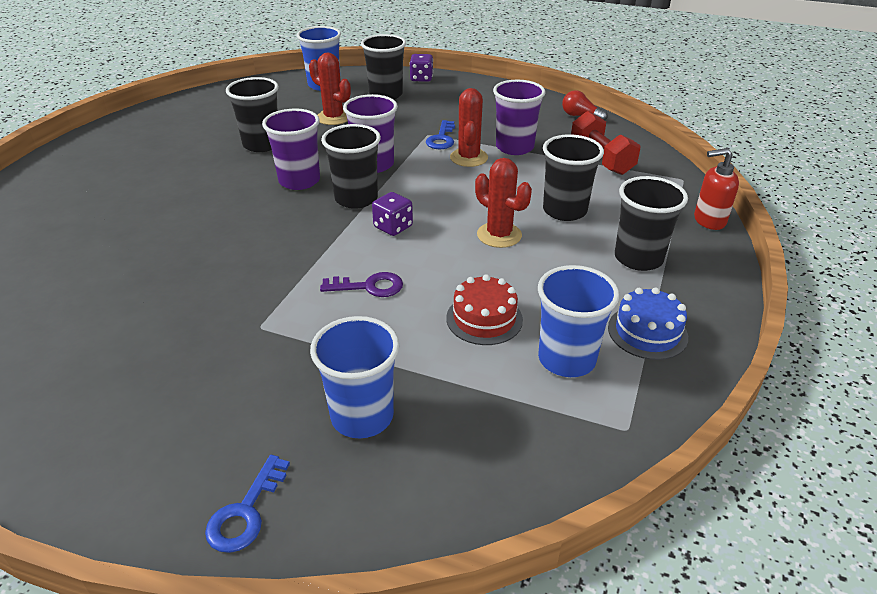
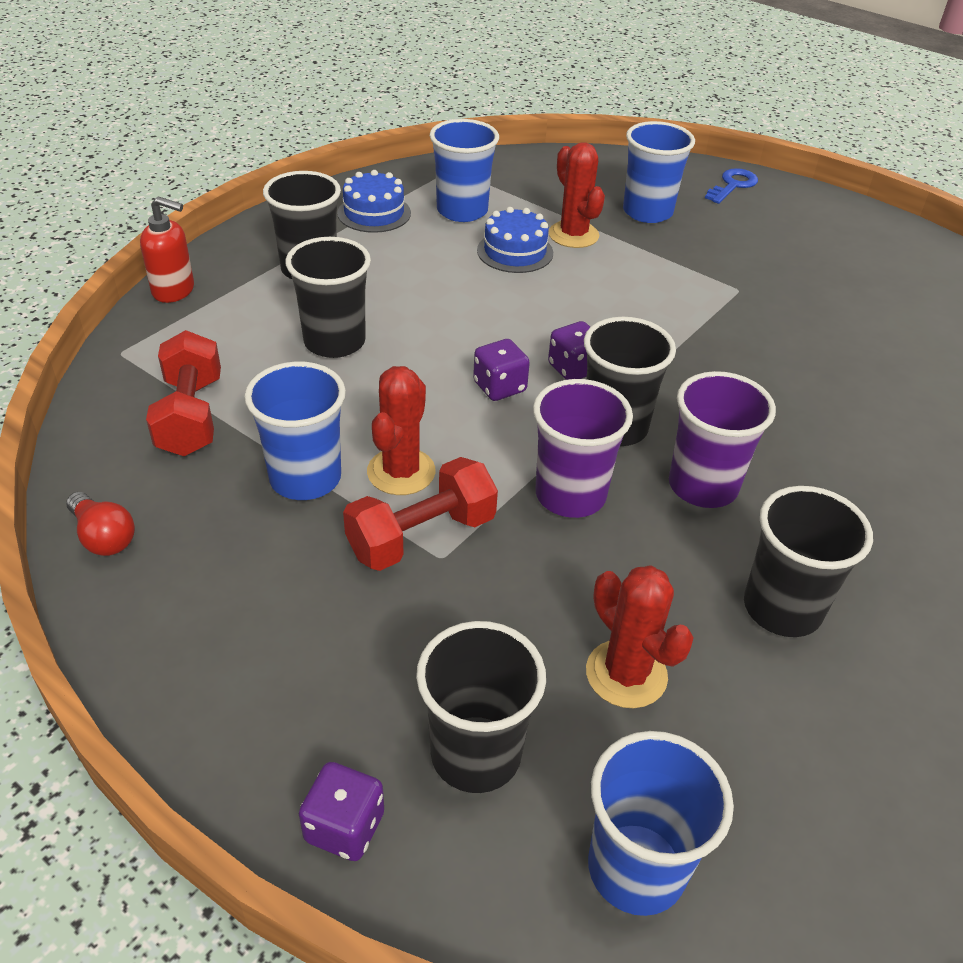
camera: 165 degrees left, 5 degrees up
(369, 287) = (622, 303): purple key -> none
(438, 206) = (499, 387): none -> purple dice
(441, 138) = (421, 536): blue key -> red dumbbell
(484, 319) = (515, 252): red cake -> blue cake
(499, 235) = (444, 328): red cactus -> red cactus (573, 235)
(514, 147) = (305, 478): purple cup -> blue cup

